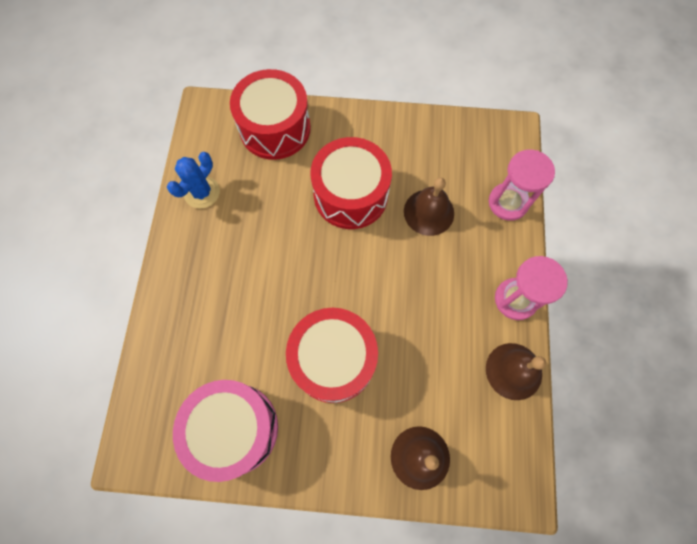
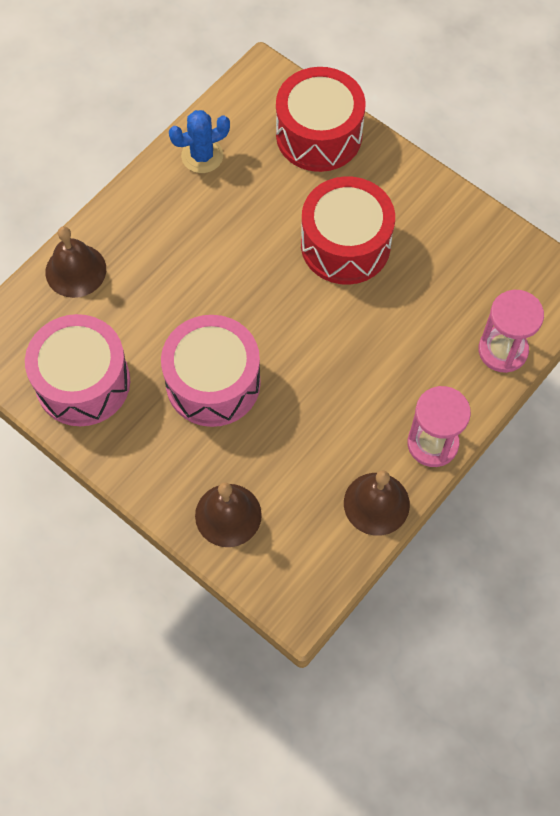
camera: 35 degrees right, 5 degrees down
(333, 360) = (213, 382): red drum -> pink drum
(428, 212) = (411, 309): brown bell -> brown bell (75, 270)

